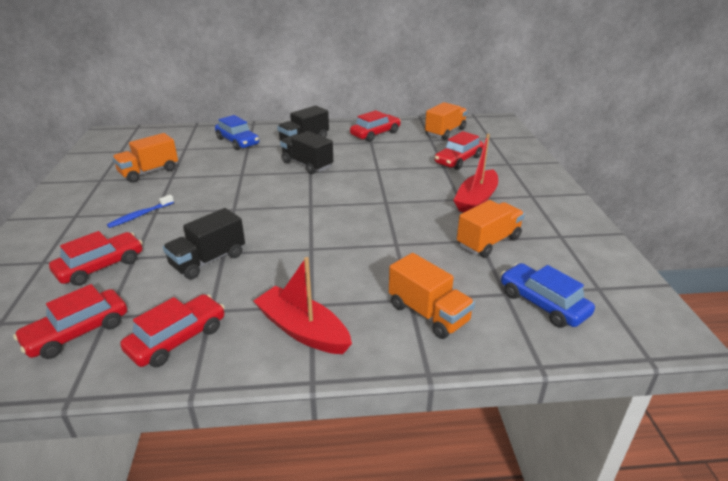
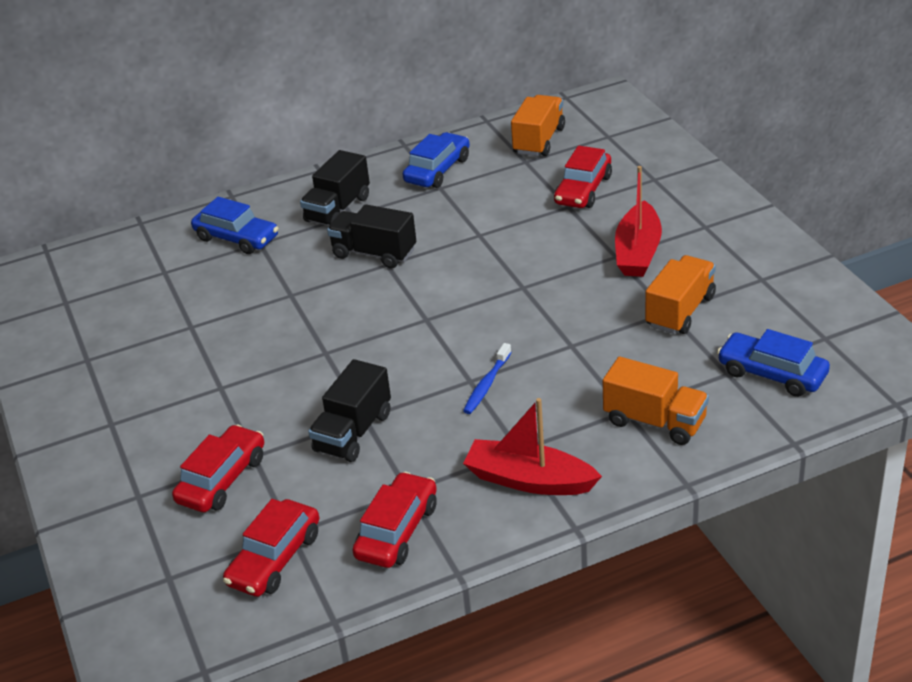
camera: 15 degrees left, 5 degrees up
(140, 215) = (204, 397): blue toothbrush -> blue toothbrush (487, 384)
(149, 172) = (149, 327): orange truck -> none
(375, 134) = (437, 170): red car -> blue car

